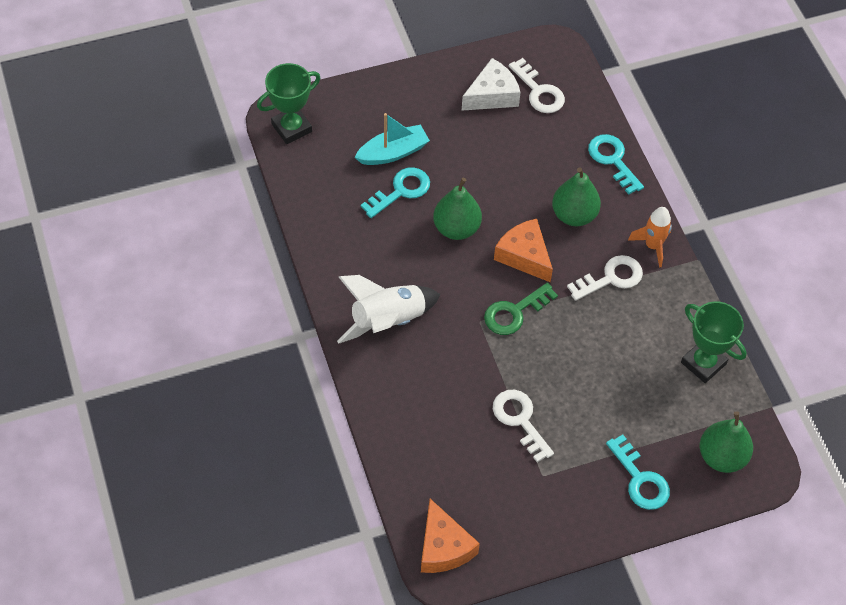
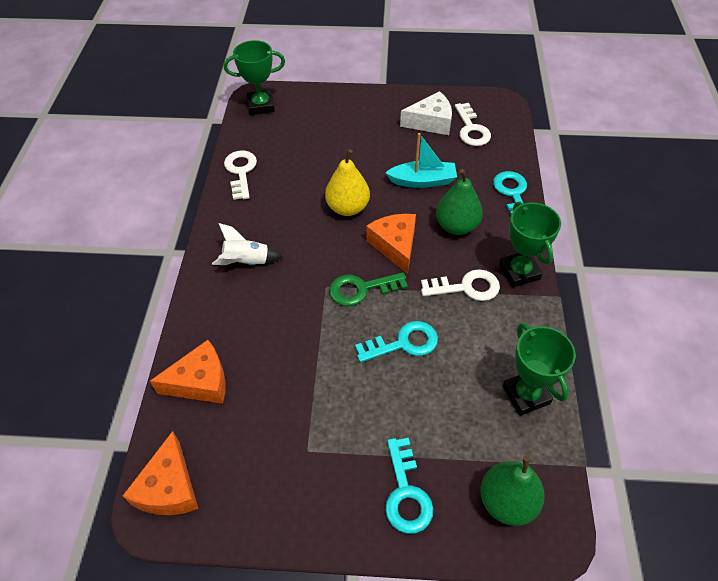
camera: 25 degrees right, 5 degrees down
(387, 321) = (247, 262): white rocket -> white rocket, size x0.65
(393, 152) = (328, 141): turquoise boat -> turquoise boat (422, 181)
(401, 191) = (318, 168): turquoise key -> turquoise key (403, 343)
(415, 451) = (200, 382): none -> orange cheese
(456, 228) = (348, 208): green pear -> yellow pear
(520, 420) = (314, 387): white key -> white key (241, 172)
(652, 246) = (519, 272): orange rocket -> green trophy

